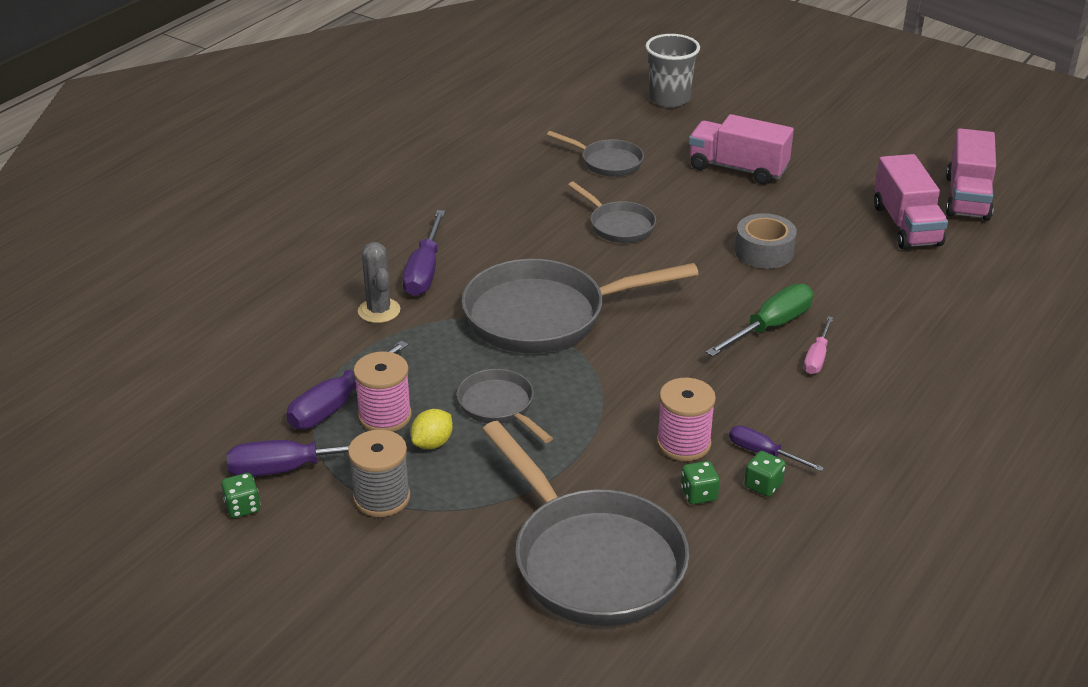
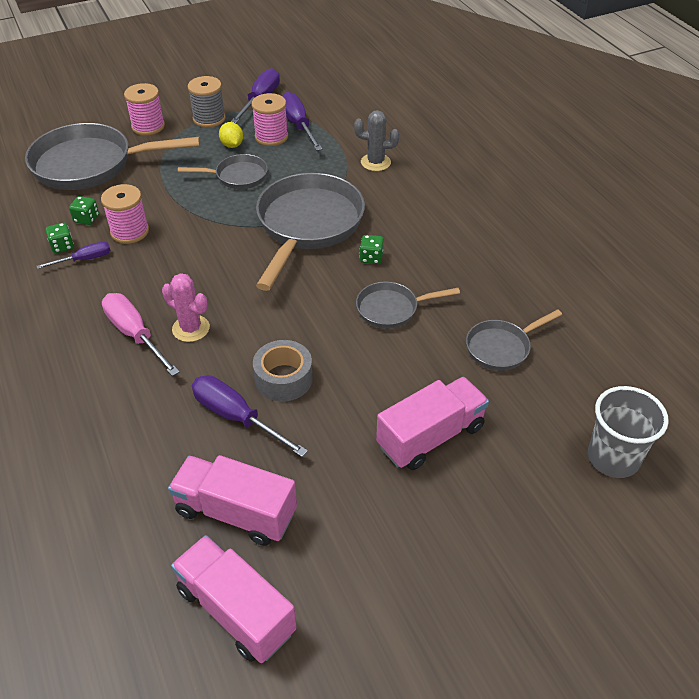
camera: 120 degrees right, 10 degrees up
(243, 507) = (247, 81): green dice -> green dice (371, 258)
(425, 271) = (406, 193): purple screwdriver -> purple screwdriver (236, 417)
(450, 553) = (148, 126): none -> pink spool
(770, 327) = (191, 328): green screwdriver -> pink cactus
(817, 357) = (135, 334): pink screwdriver -> pink screwdriver, size x1.65

